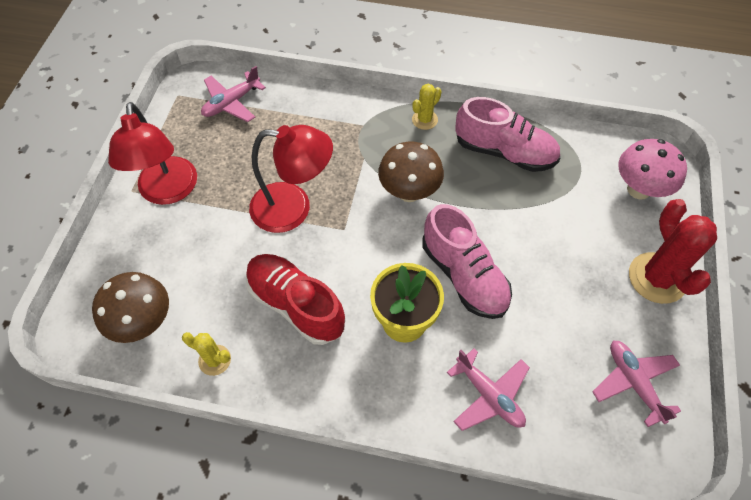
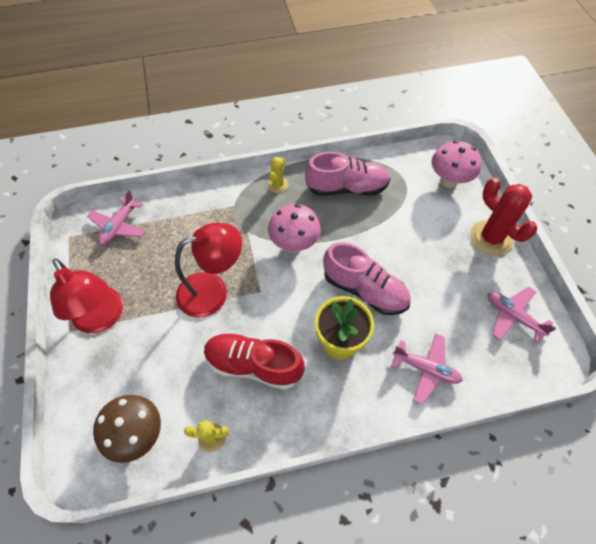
camera: 25 degrees left, 0 degrees up
(409, 192) = (294, 244): brown mushroom -> pink mushroom

